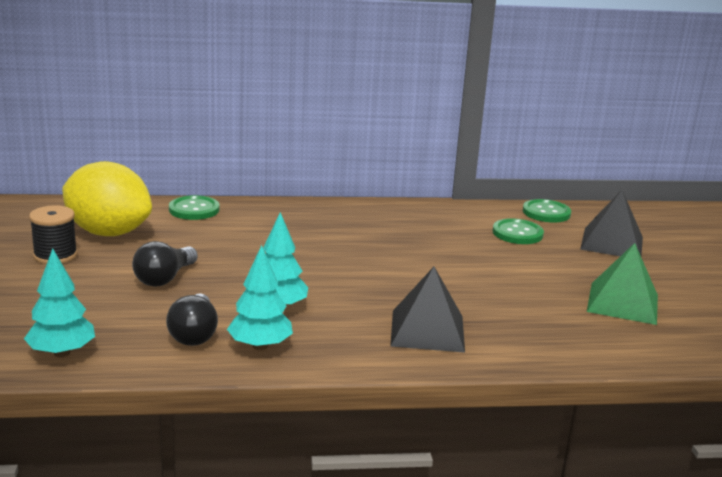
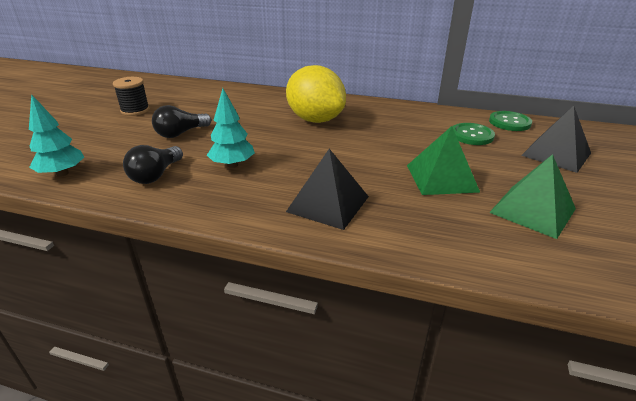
camera: 25 degrees right, 10 degrees up
(108, 232) = (181, 100): yellow lemon -> yellow lemon (315, 120)
(194, 209) = (247, 92): green button -> none
(260, 346) = (189, 193): turquoise tree -> none
(519, 285) = (441, 178): none -> green pyramid

